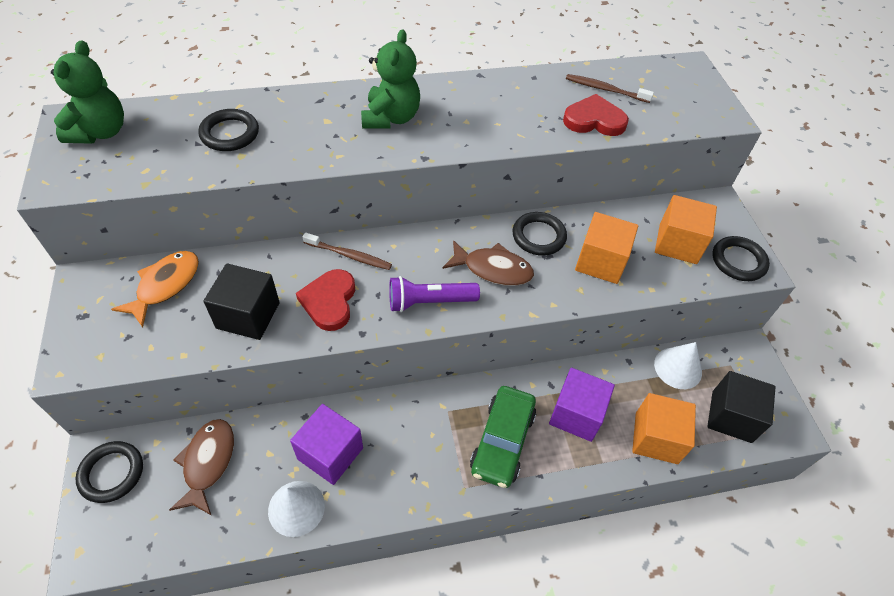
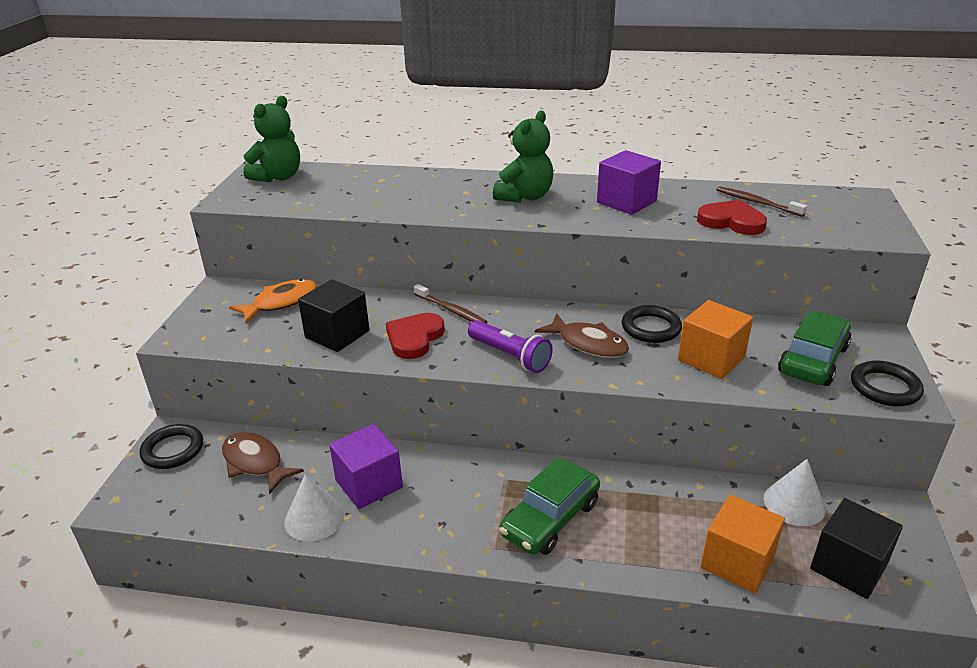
camera: 25 degrees right, 20 degrees down
(208, 463) = (255, 463): brown fish -> brown fish turned 75 degrees counterclockwise
(230, 134) = (378, 190): black ring -> none
(429, 302) = (510, 356): purple flashlight -> purple flashlight turned 150 degrees counterclockwise
(576, 414) = (647, 516): purple cube -> purple cube (626, 202)
(678, 243) = (812, 360): orange cube -> green car

